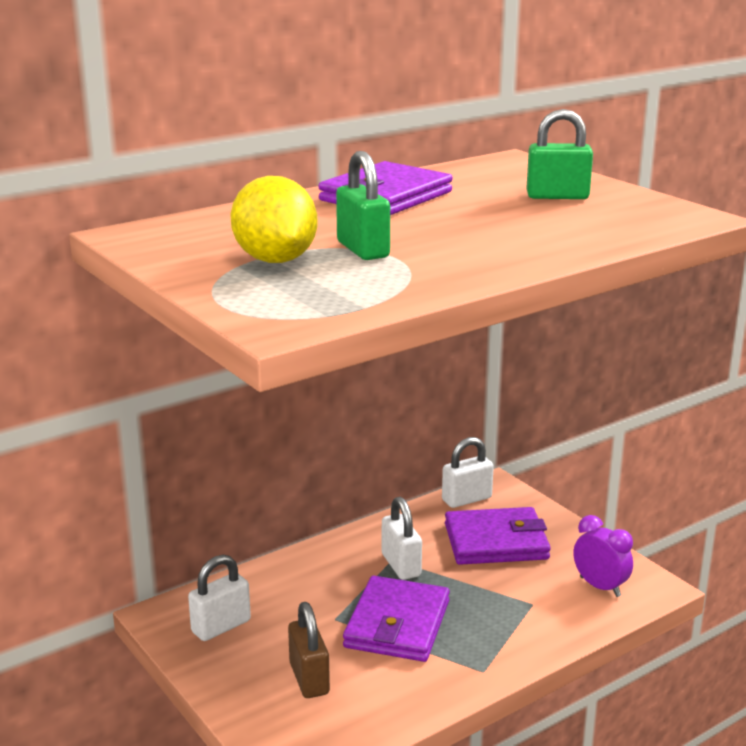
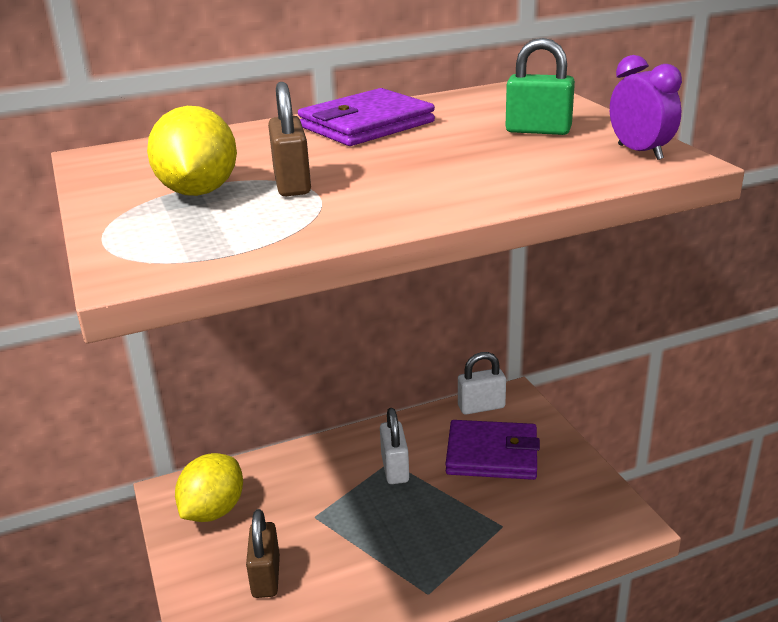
camera: 15 degrees right, 5 degrees up
(221, 626) = (213, 511): white padlock -> yellow lemon
(362, 250) = (292, 184): green padlock -> brown padlock
(397, 624) = (367, 530): purple wallet -> none
(600, 587) = (575, 516): purple clock -> purple clock (640, 152)

